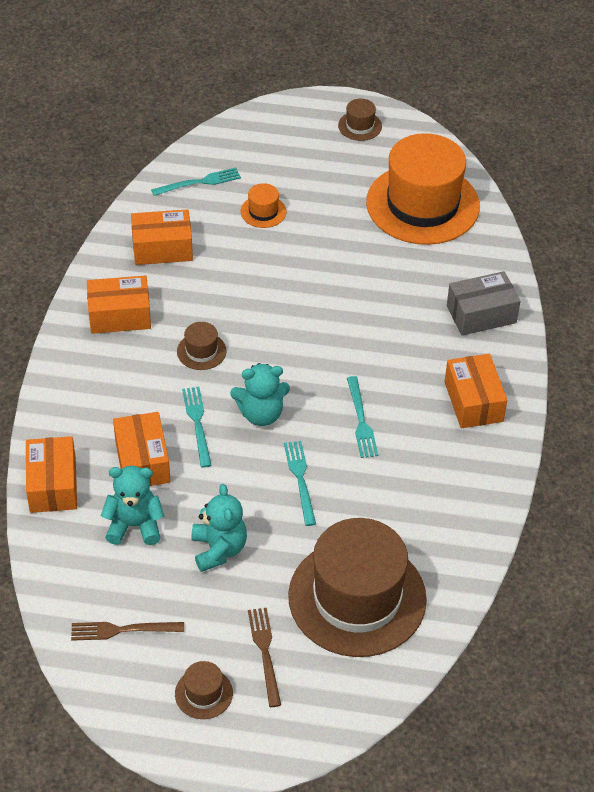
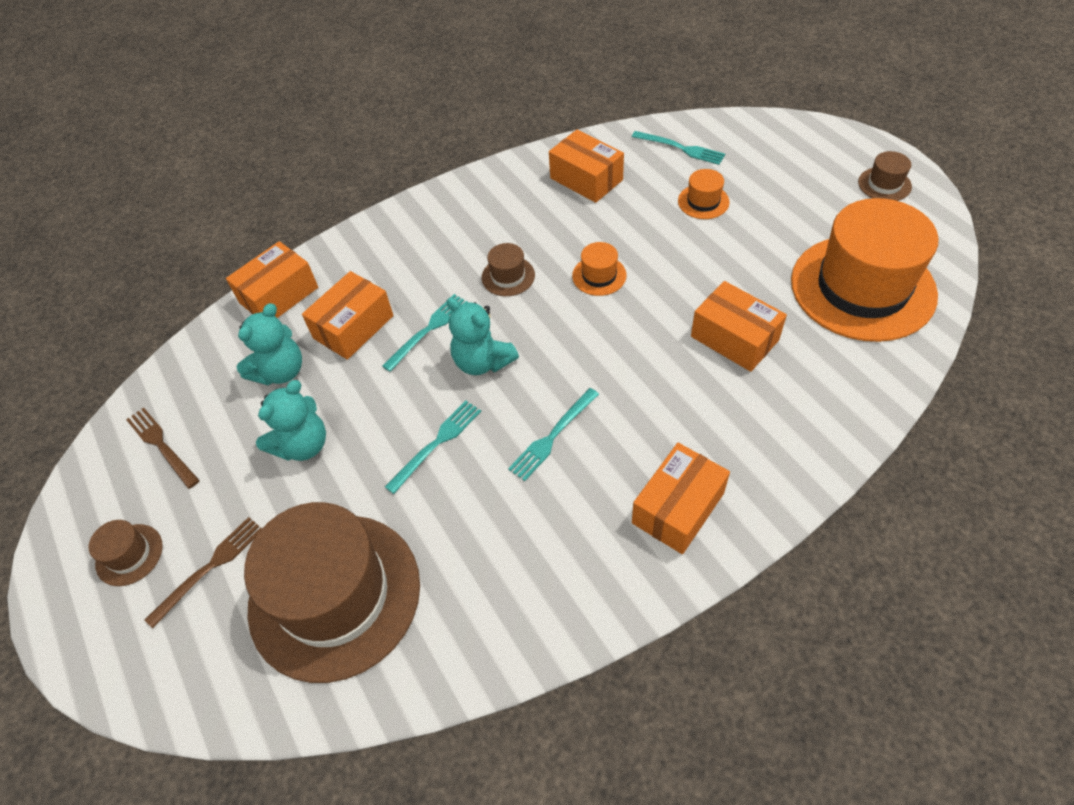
camera: 55 degrees right, 5 degrees up
(119, 315) = (489, 207): orange box -> orange box (734, 338)
(134, 525) = (280, 371): turquoise teddy bear -> turquoise teddy bear turned 75 degrees clockwise
(260, 307) = (599, 275): none -> orange hat
(481, 314) = (794, 430): grey box -> none

